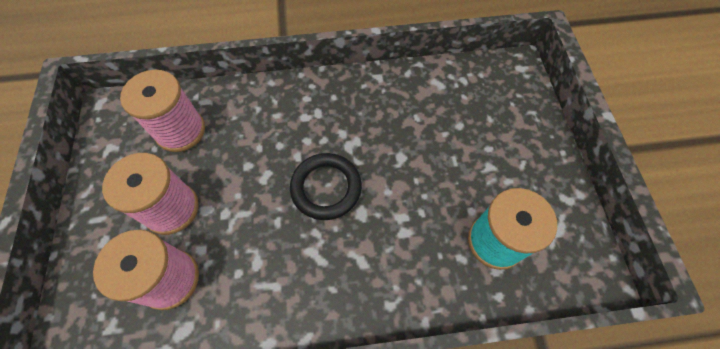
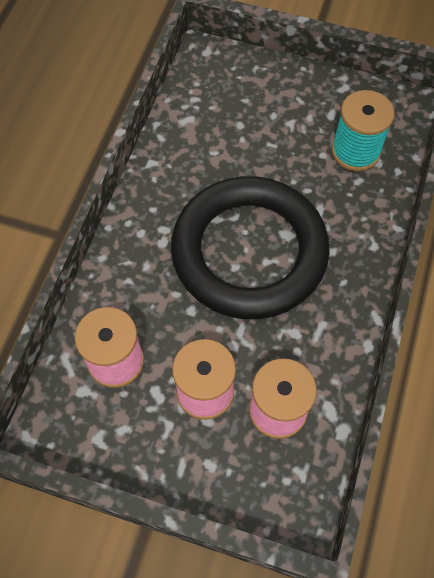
camera: 65 degrees left, 0 degrees up
(326, 188) = (249, 252): black ring -> black ring, size x2.21

